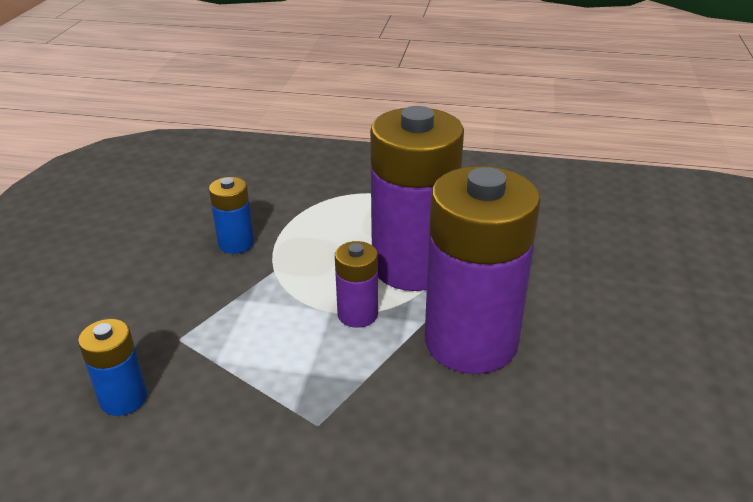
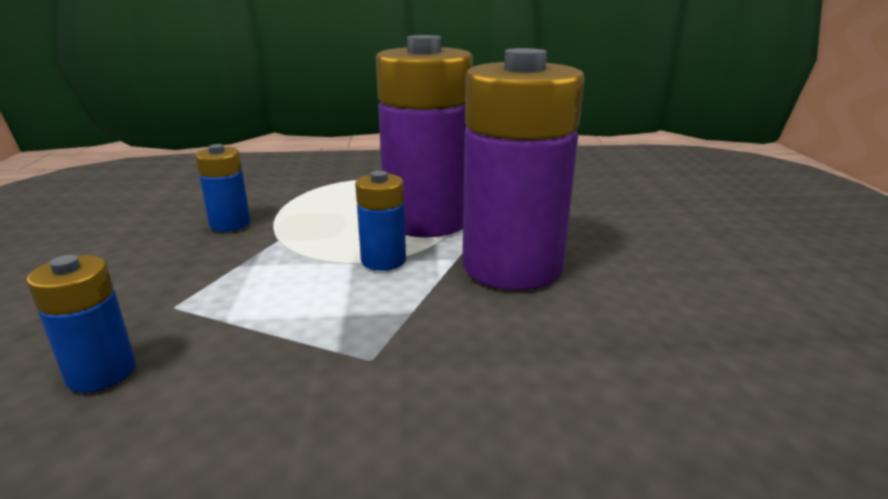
camera: 15 degrees left, 10 degrees down
(357, 314) = (383, 260): purple battery -> blue battery

